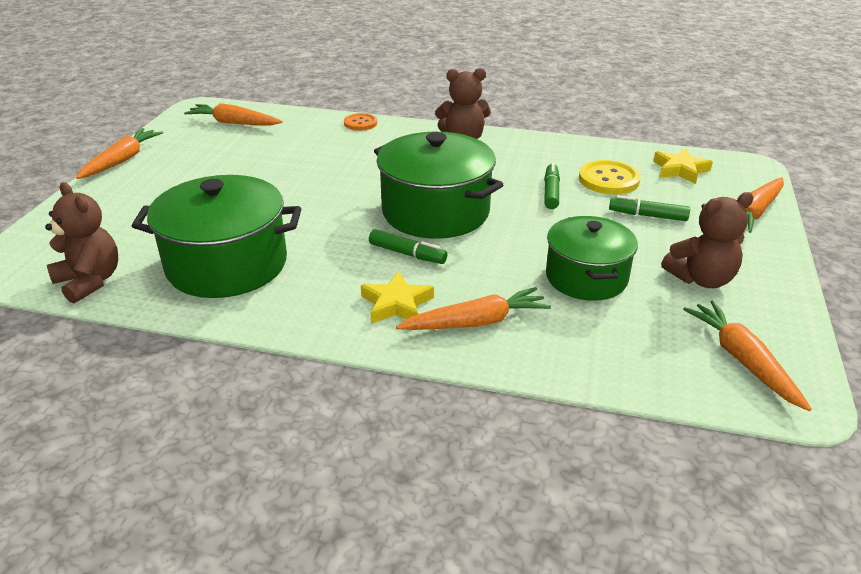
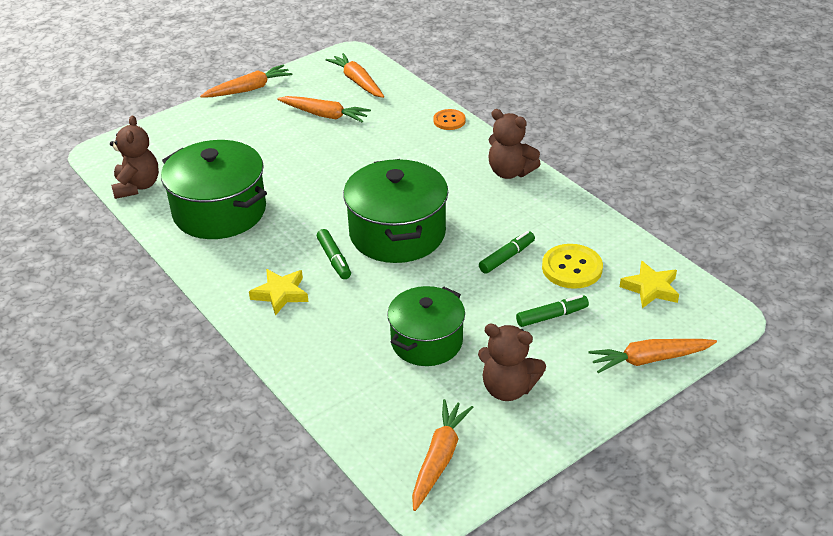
camera: 40 degrees right, 5 degrees up
(476, 322) = (310, 333): orange carrot -> orange carrot (325, 115)
(647, 215) = (552, 316): green marker -> green marker turned 105 degrees clockwise

